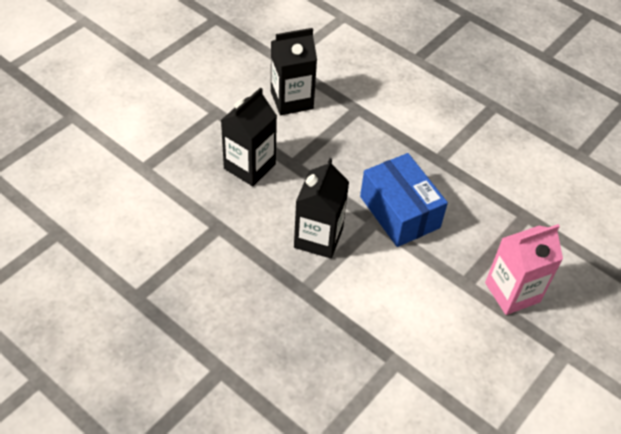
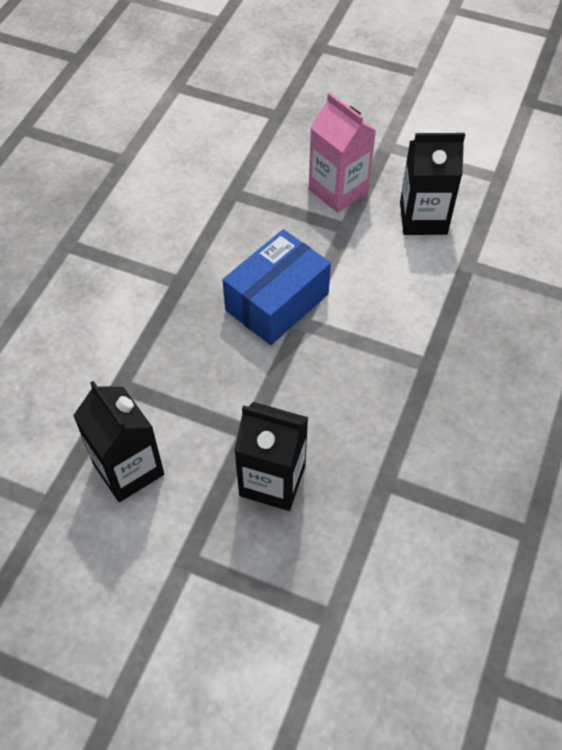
camera: 105 degrees left, 5 degrees up
(318, 238) = (351, 370): black carton -> black carton (423, 218)

